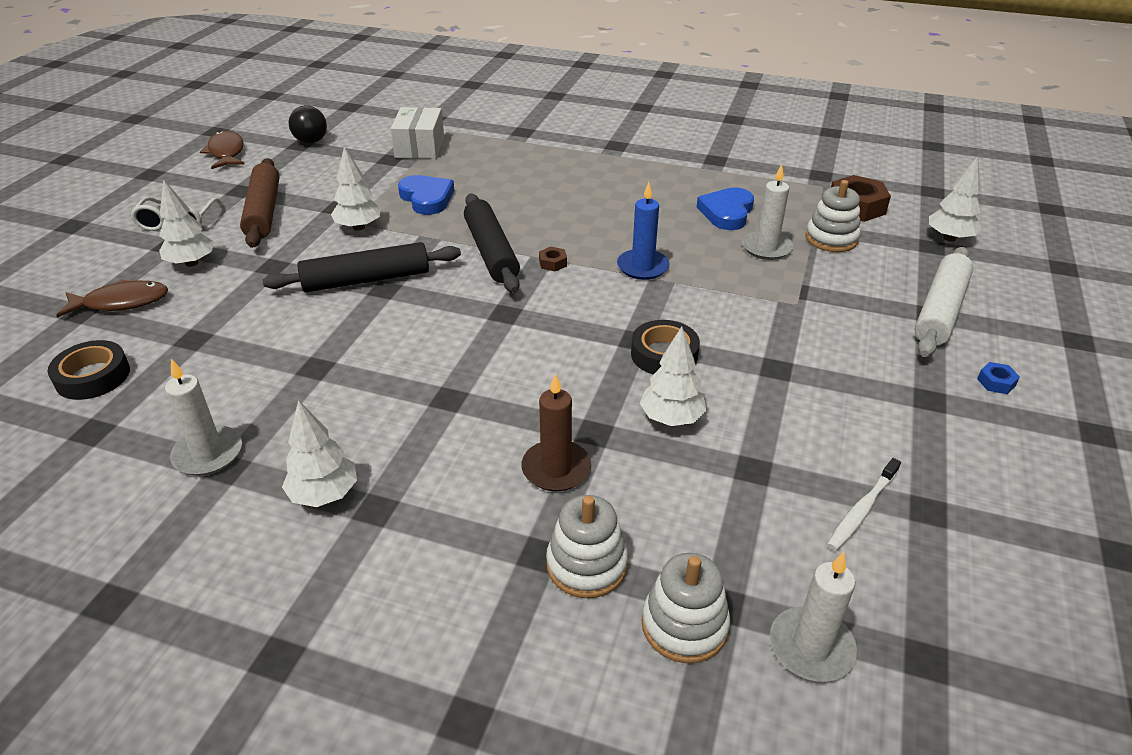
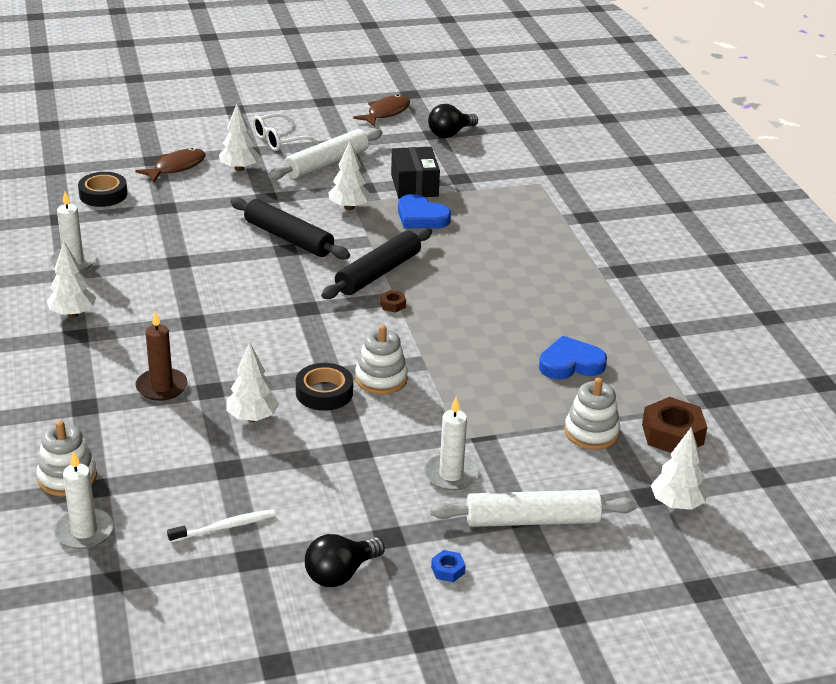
camera: 55 degrees right, 5 degrees down
(122, 302) = (176, 167): brown fish -> brown fish turned 90 degrees counterclockwise
(263, 212) = (326, 163): brown rolling pin -> white rolling pin
(370, 183) = (414, 185): none -> black box
(420, 147) = (495, 182): white box -> none
(427, 198) = (421, 217): blue heart -> blue heart turned 105 degrees clockwise
(586, 565) = (88, 426): white stacking toy -> white stacking toy (381, 379)
(642, 267) = (432, 347): blue candle -> none
(766, 248) = (533, 400): white candle -> white candle (451, 475)
(861, 510) = (225, 527): white toothbrush -> white toothbrush turned 150 degrees clockwise
(978, 452) = (340, 574): none -> black light bulb

